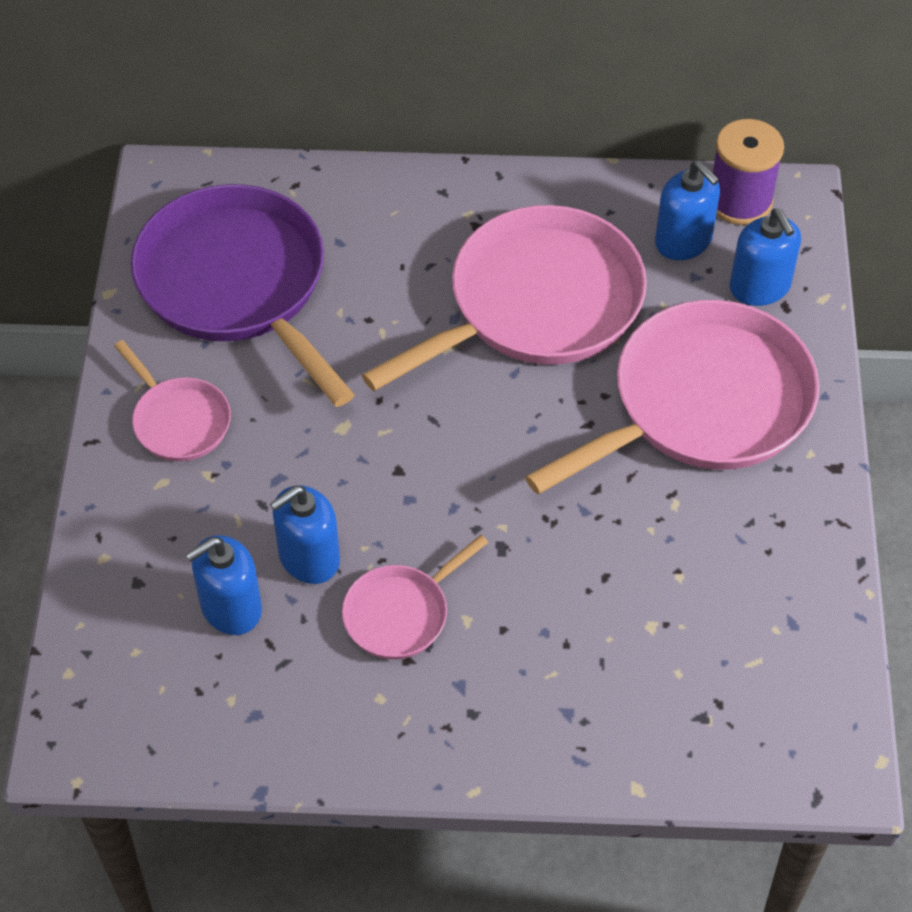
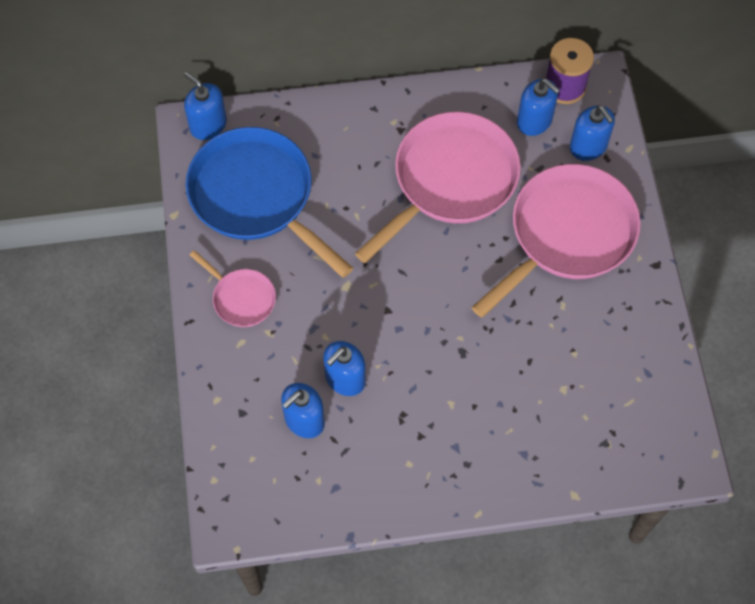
camera: 10 degrees left, 10 degrees up
(191, 180) = (208, 125): none -> blue soap dispenser
(238, 285) = (256, 196): purple pan -> blue pan
(401, 613) = (410, 406): pink pan -> none

